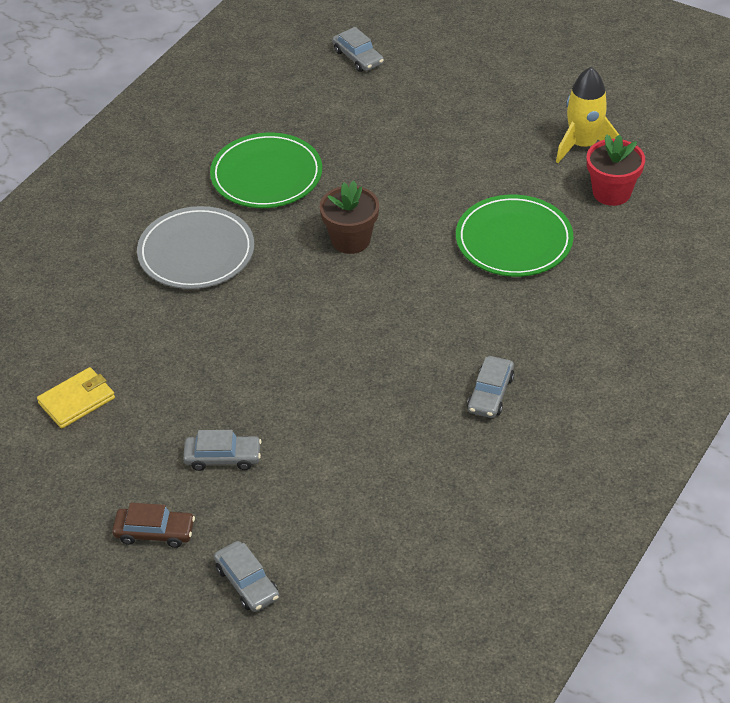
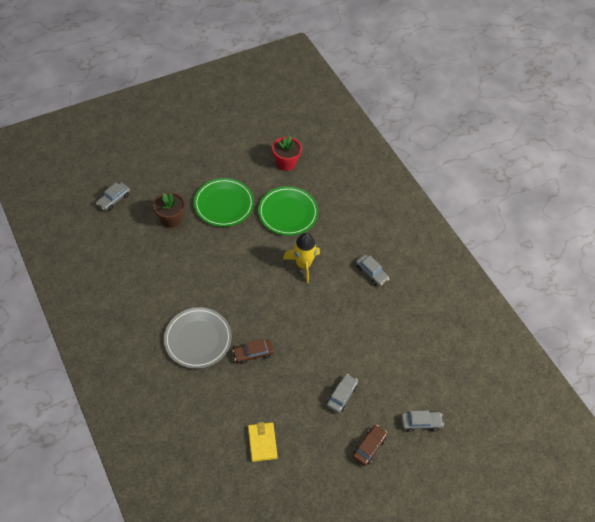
camera: 65 degrees left, 10 degrees up
(218, 321) = (253, 353): none -> brown car
(266, 175) = (167, 281): green plate -> green plate (224, 204)
(350, 240) = (240, 272): brown flower pot -> brown flower pot (171, 219)
(358, 57) = (114, 199): grey car -> grey car turned 135 degrees clockwise
(583, 145) = (249, 154): yellow rocket -> yellow rocket (303, 264)

